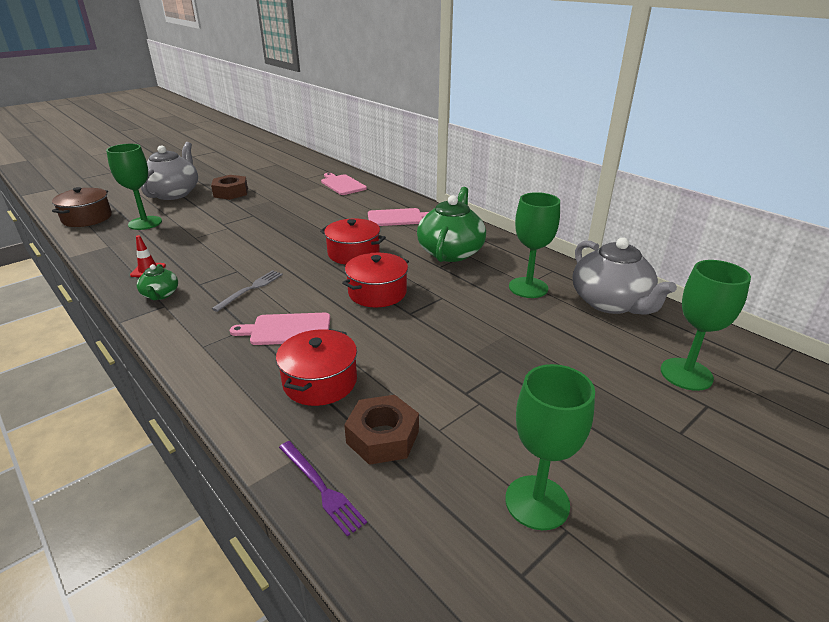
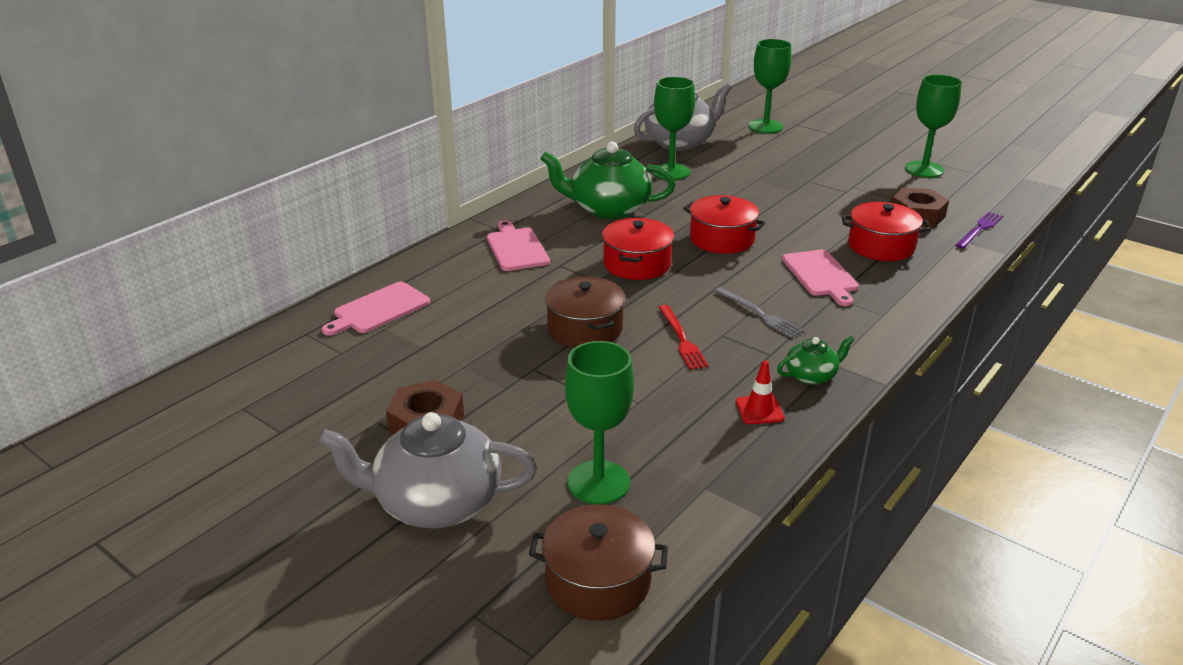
camera: 100 degrees left, 0 degrees up
(244, 257) = (682, 339): none -> red fork
(250, 289) = (759, 314): grey fork -> grey fork turned 150 degrees counterclockwise
(282, 230) = (585, 328): none -> brown pot

